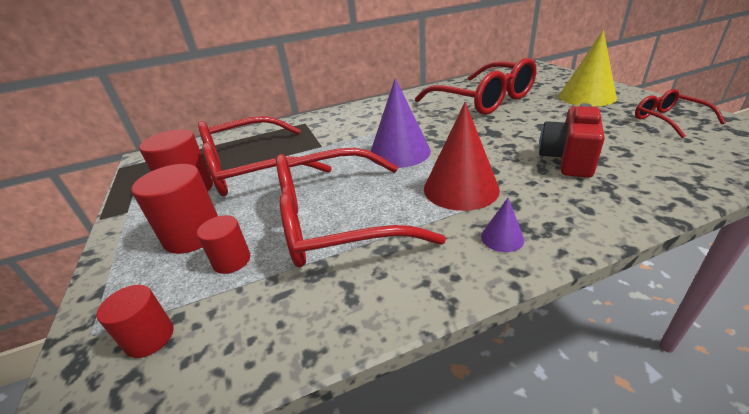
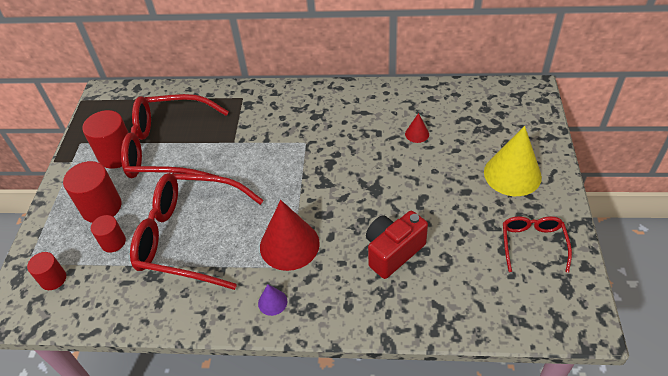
camera: 25 degrees right, 15 degrees up
(399, 152) = (283, 180): purple cone -> none
(483, 100) = (417, 134): red glasses -> red cone

